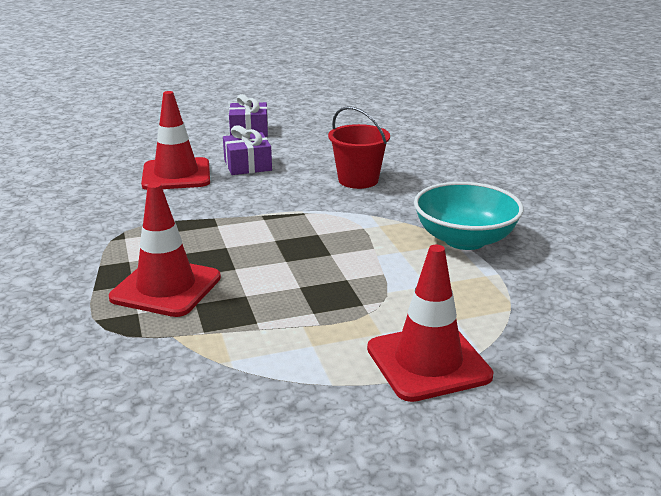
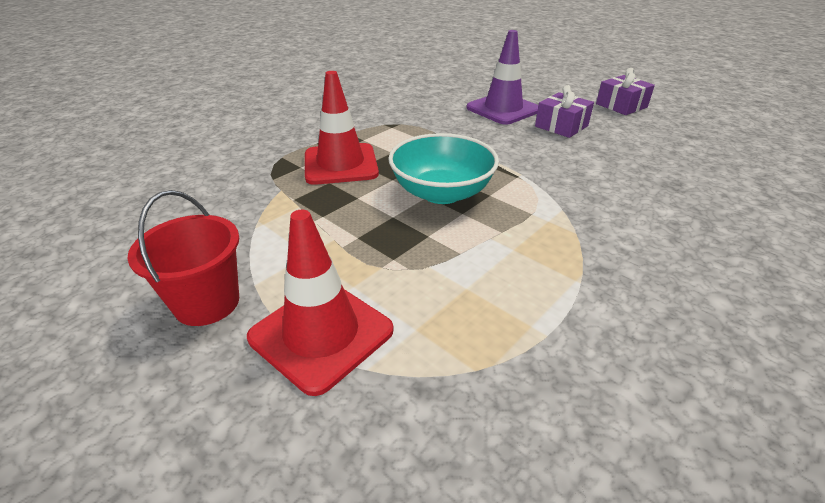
camera: 60 degrees right, 10 degrees up
(176, 175) = (503, 109): red traffic cone -> purple traffic cone
(358, 180) = (620, 180): red bucket -> red bucket (207, 303)
(465, 239) = (592, 285): turquoise bowl -> turquoise bowl (441, 192)

